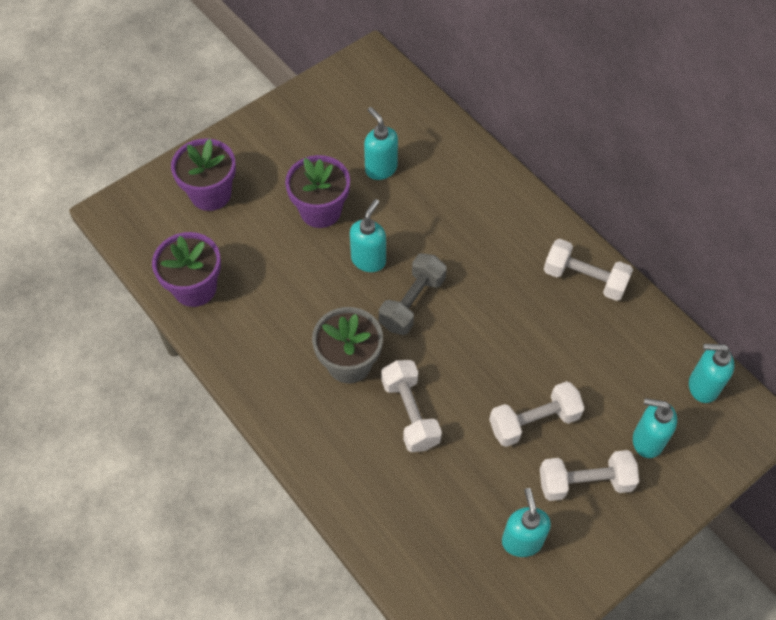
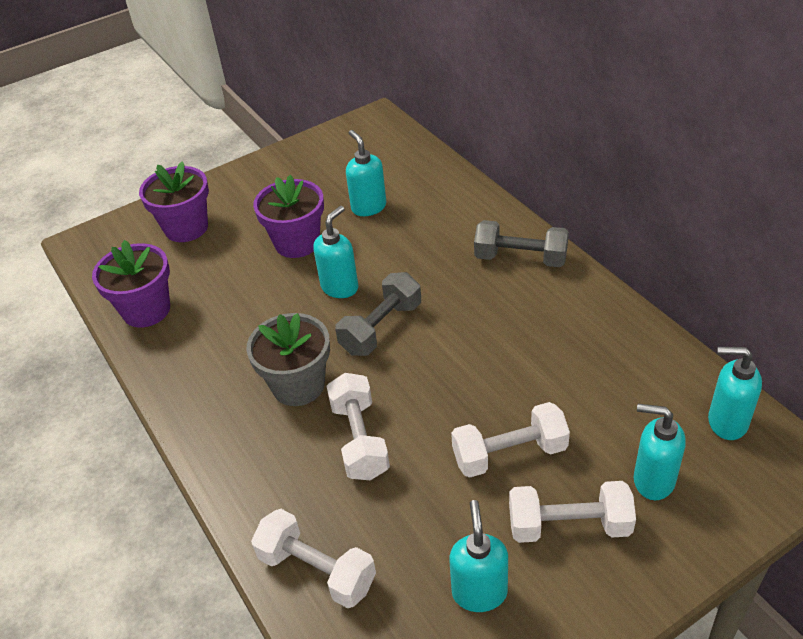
camera: 10 degrees right, 15 degrees down
(526, 226) = (520, 258): none -> grey dumbbell
(584, 279) = (584, 308): white dumbbell -> white dumbbell (317, 570)

